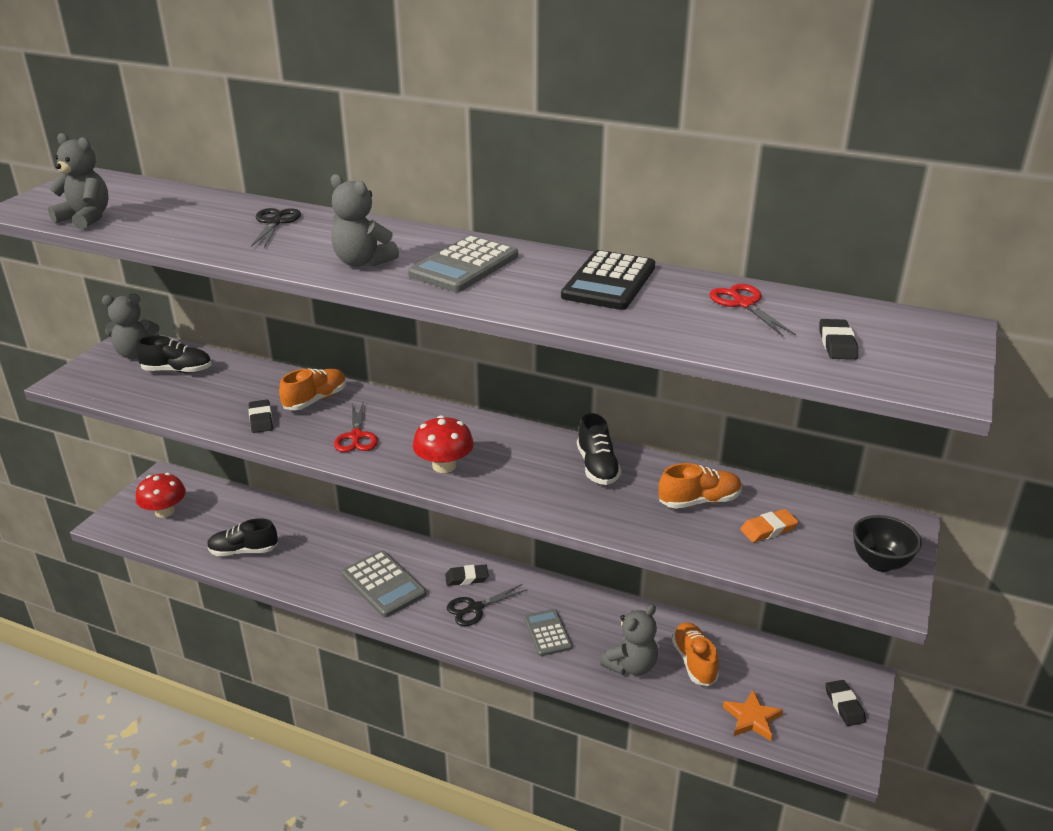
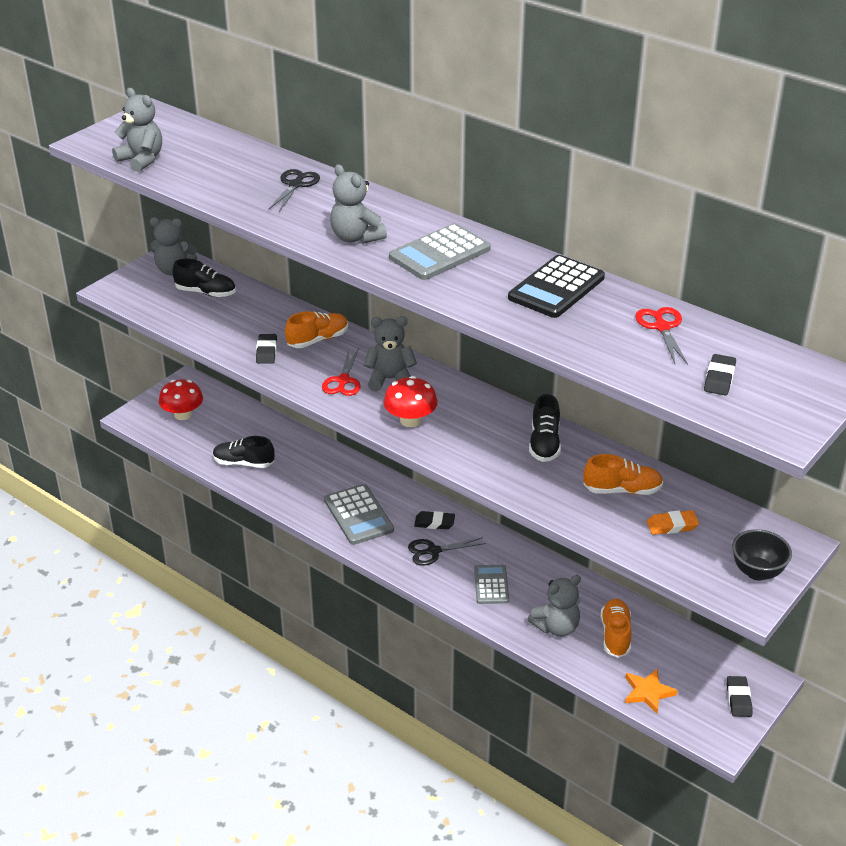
camera: 15 degrees right, 5 degrees up
(407, 427) = (390, 379): none -> grey teddy bear

